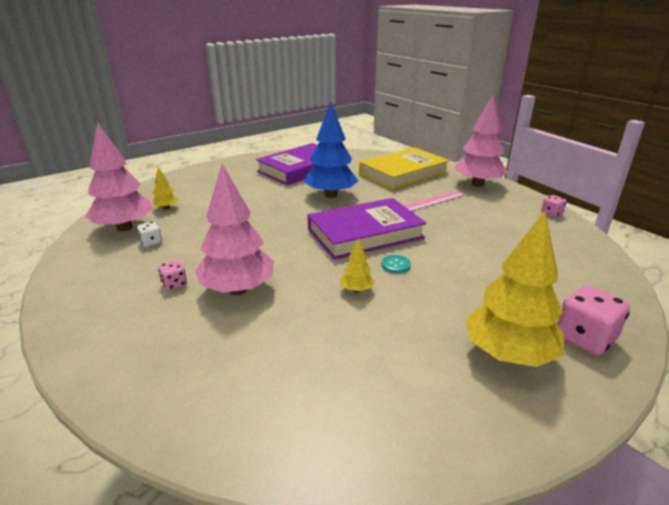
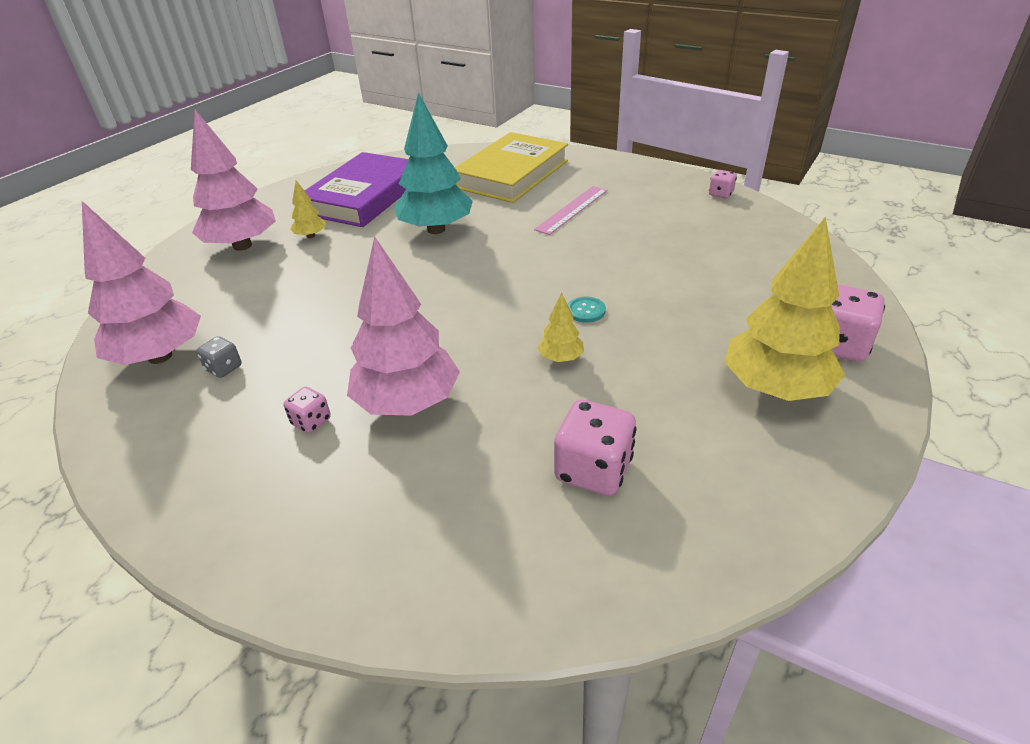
camera: 20 degrees left, 10 degrees up
(151, 242) = (224, 368): white dice -> grey dice
(166, 208) = (203, 307): yellow tree -> yellow tree (311, 236)
(327, 368) = (593, 470): none -> pink dice
(331, 195) = (436, 229): blue tree -> turquoise tree
(365, 233) = (520, 276): purple book -> none
(477, 184) = (613, 171): pink tree -> pink tree (242, 246)

